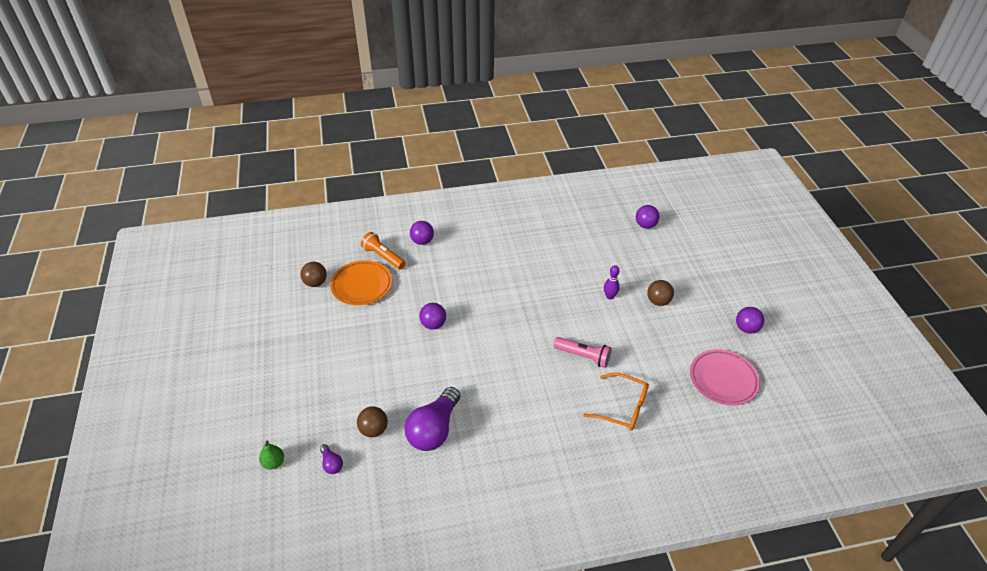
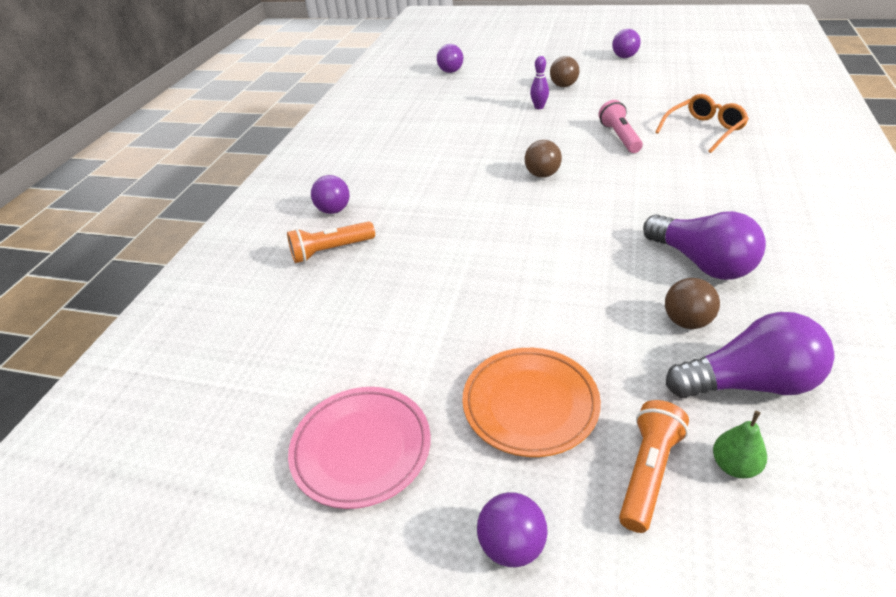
camera: 60 degrees left, 5 degrees down
(262, 430) = (648, 472): none -> orange flashlight
(315, 283) = (322, 335): brown ball -> brown ball (542, 175)
(331, 464) = (749, 383): purple light bulb -> purple light bulb, size x2.24
(362, 285) = (373, 283): orange plate -> orange plate (530, 405)
(433, 324) = (504, 229): purple ball -> purple ball (512, 545)
(583, 356) = (619, 137): pink flashlight -> pink flashlight turned 60 degrees counterclockwise
(723, 380) = (684, 78): pink plate -> pink plate (361, 449)

